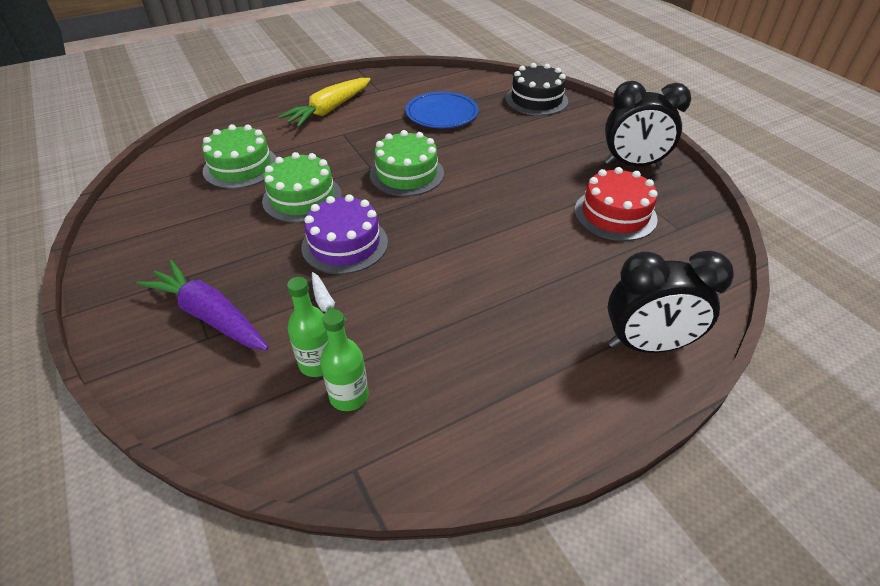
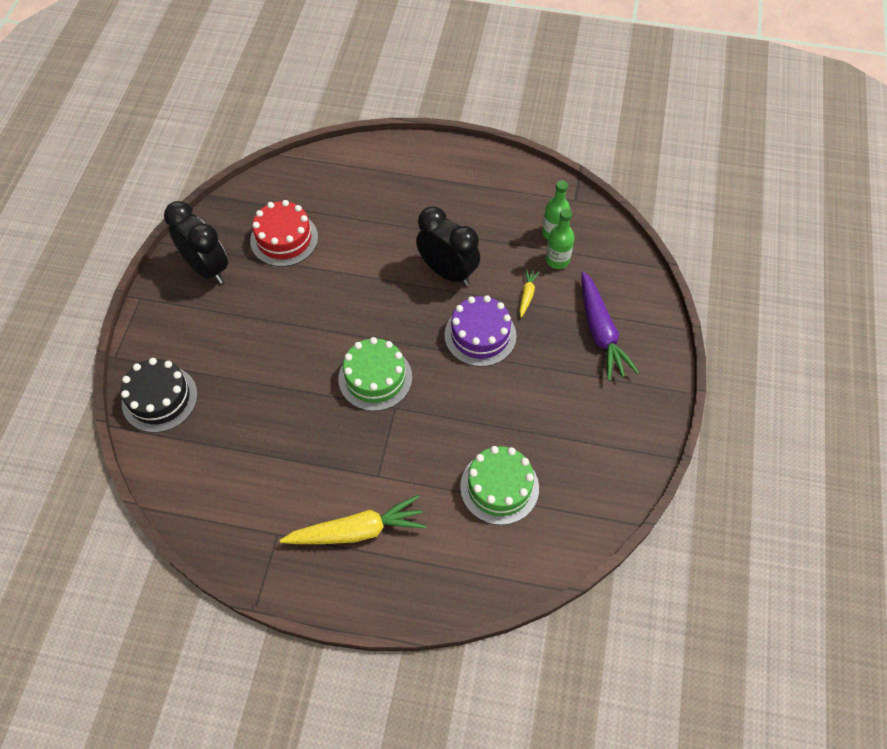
camera: 140 degrees left, 15 degrees up
(302, 198) = (475, 406): green cake -> none
(325, 304) = (527, 295): white carrot -> yellow carrot
(441, 114) = (264, 441): blue plate -> none
(646, 345) = (384, 162): black clock -> black clock (447, 272)

